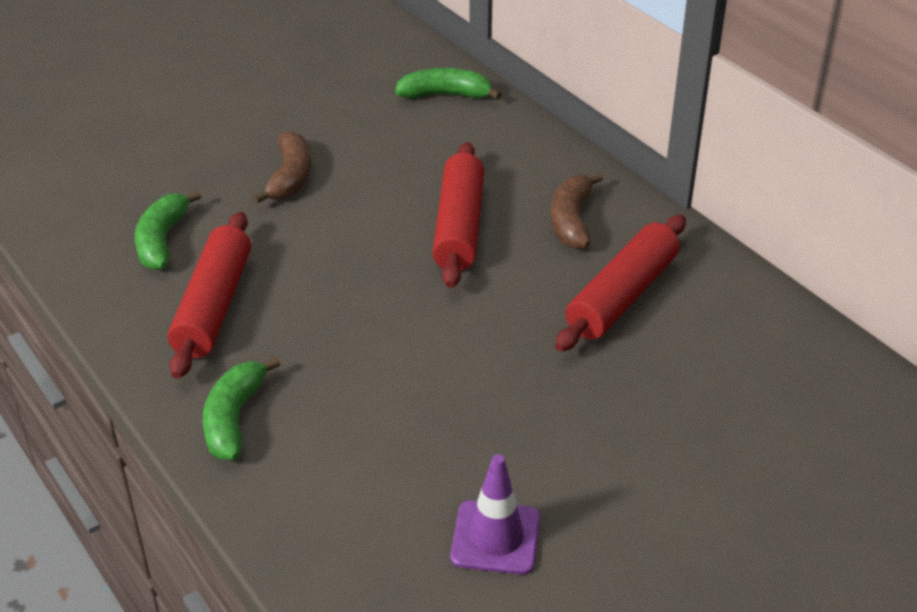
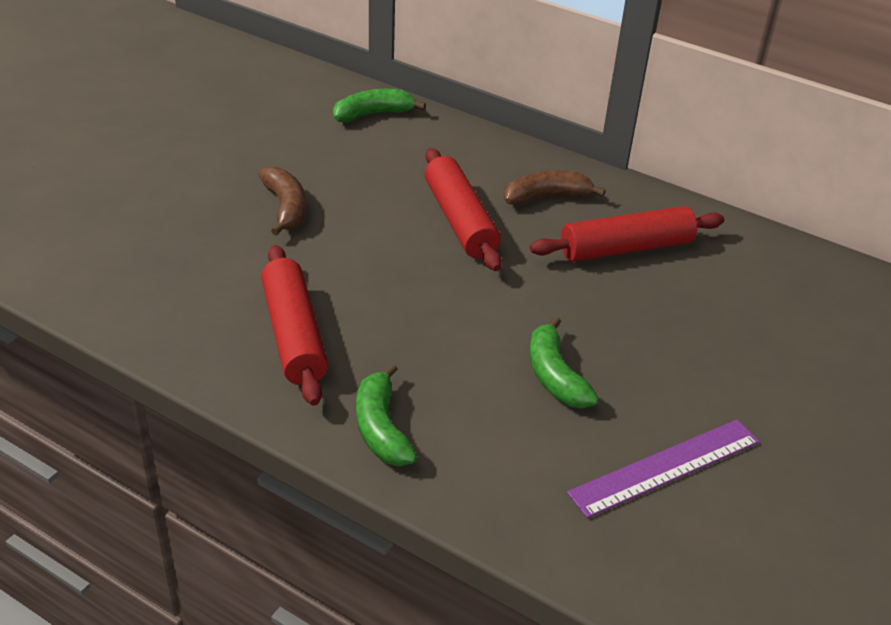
camera: 25 degrees left, 0 degrees up
(162, 241) = (205, 287): green banana -> green banana (555, 376)
(495, 538) = (665, 466): purple traffic cone -> purple ruler
(572, 221) = (546, 197): brown banana -> brown banana turned 90 degrees clockwise
(622, 296) = (626, 248): red rolling pin -> red rolling pin turned 60 degrees clockwise

